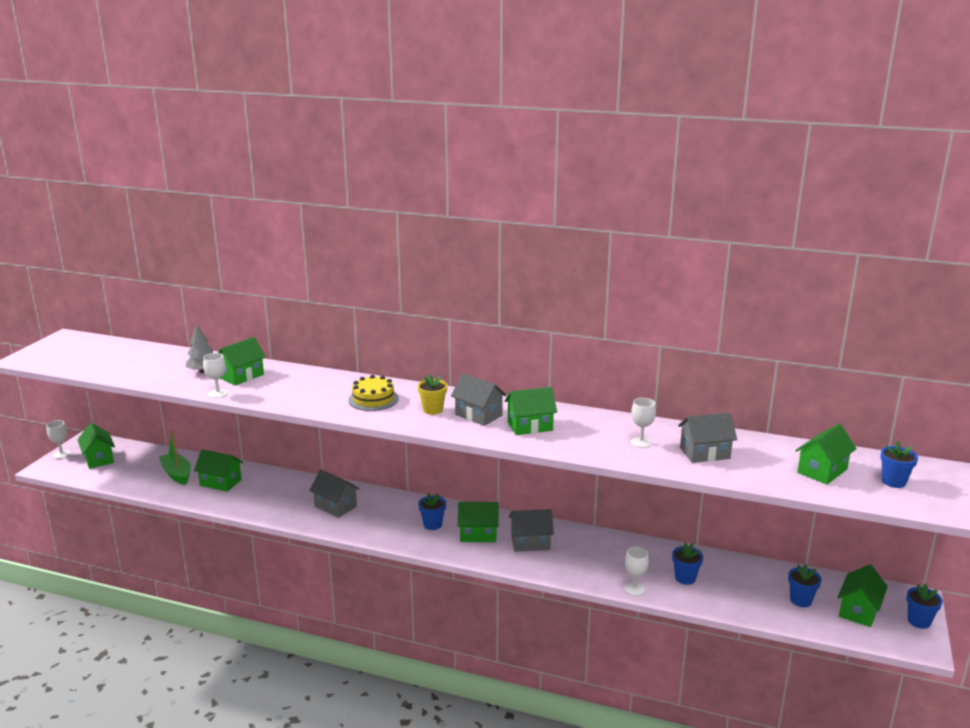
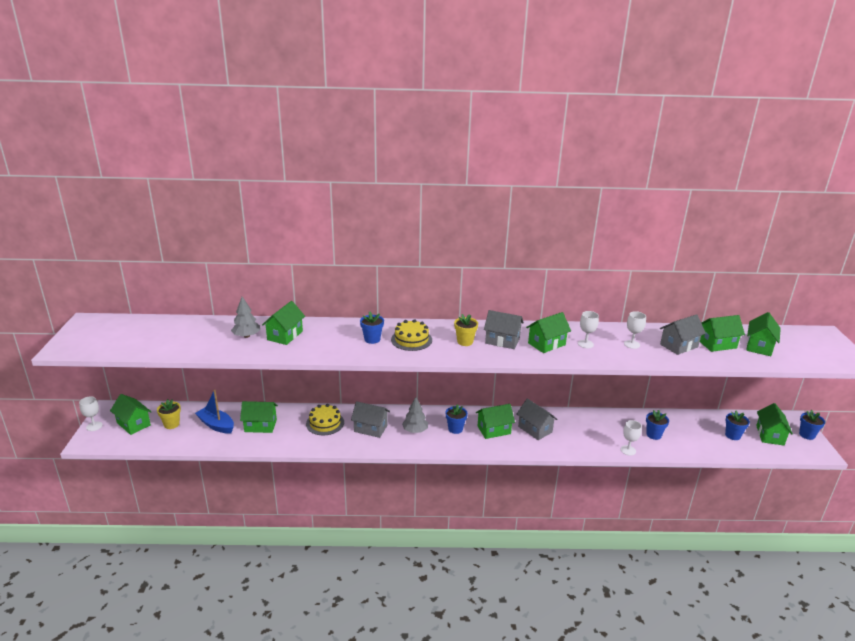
camera: 20 degrees left, 5 degrees up
(134, 465) = (171, 424): none -> yellow flower pot
(177, 474) = (216, 425): green boat -> blue boat
(218, 393) = (278, 355): white goblet -> white goblet (585, 344)
(290, 492) = (325, 423): none -> yellow cake
(384, 517) = (415, 430): none -> grey tree
(530, 543) = (535, 429): grey house -> grey house turned 75 degrees clockwise
(762, 459) = (717, 344): none -> green house
(893, 482) = (805, 347): blue flower pot -> blue flower pot (372, 339)

